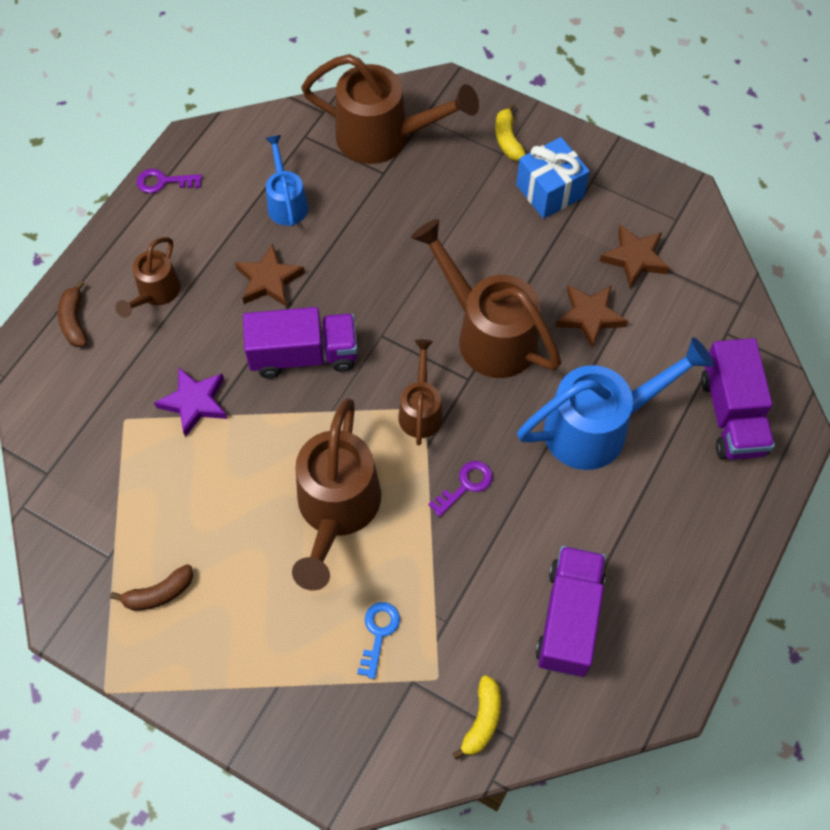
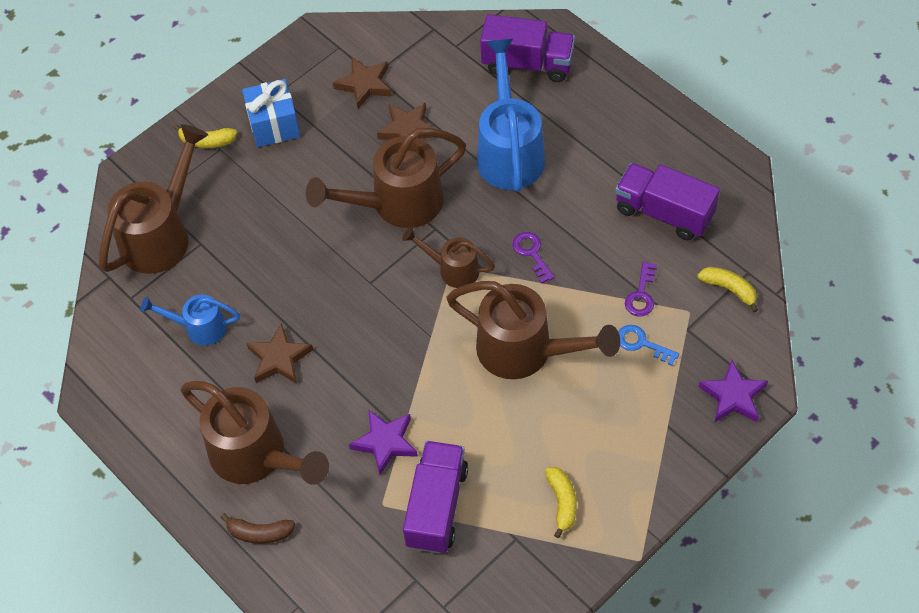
camera: 70 degrees left, 5 degrees down
(156, 293) = (256, 456): brown watering can -> brown watering can, size x1.83
(158, 593) = (562, 502): brown banana -> yellow banana
(163, 182) = (130, 428): purple key -> purple key (641, 294)
(303, 355) = (368, 346): purple truck -> purple truck (436, 506)
(334, 754) = (733, 396): none -> purple star

